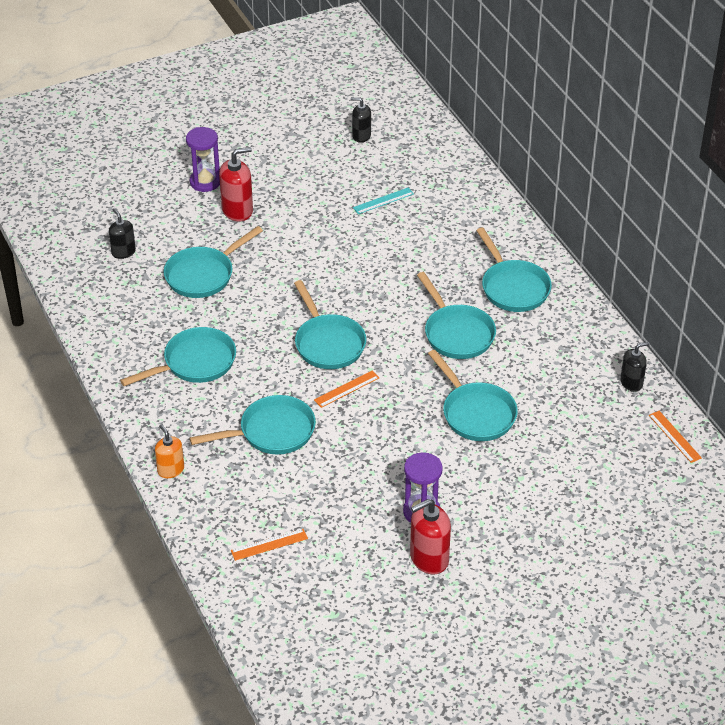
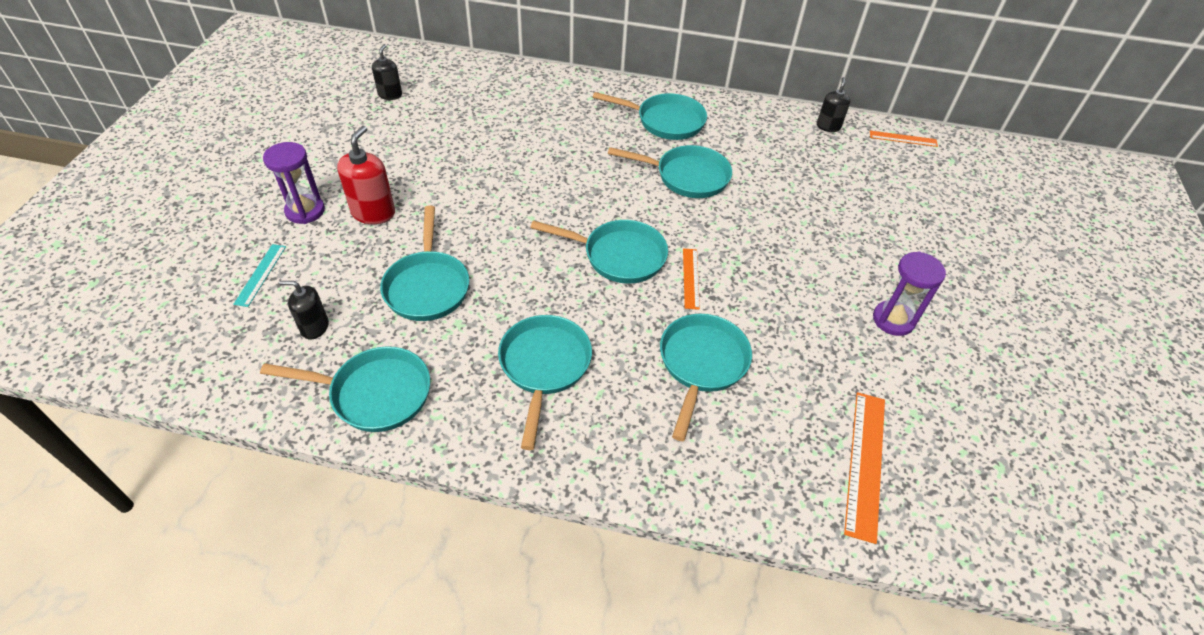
camera: 55 degrees left, 5 degrees up
(171, 470) = (686, 486): orange soap dispenser -> none
(269, 544) = (865, 463): orange ruler -> orange ruler, size x1.69
(361, 136) = (390, 95): black soap dispenser -> black soap dispenser turned 135 degrees clockwise
(383, 201) = (482, 126): turquoise ruler -> turquoise ruler (260, 274)
(429, 558) = (959, 349): red soap dispenser -> none
(476, 413) = (793, 219): turquoise pan -> turquoise pan (374, 394)

